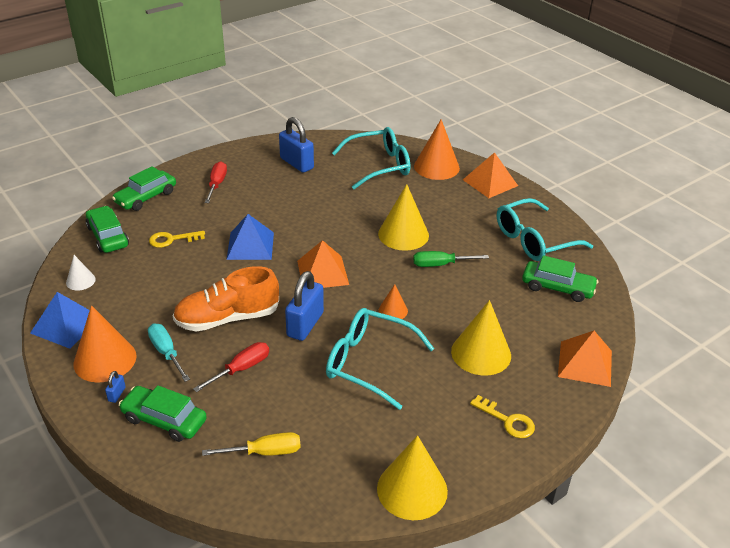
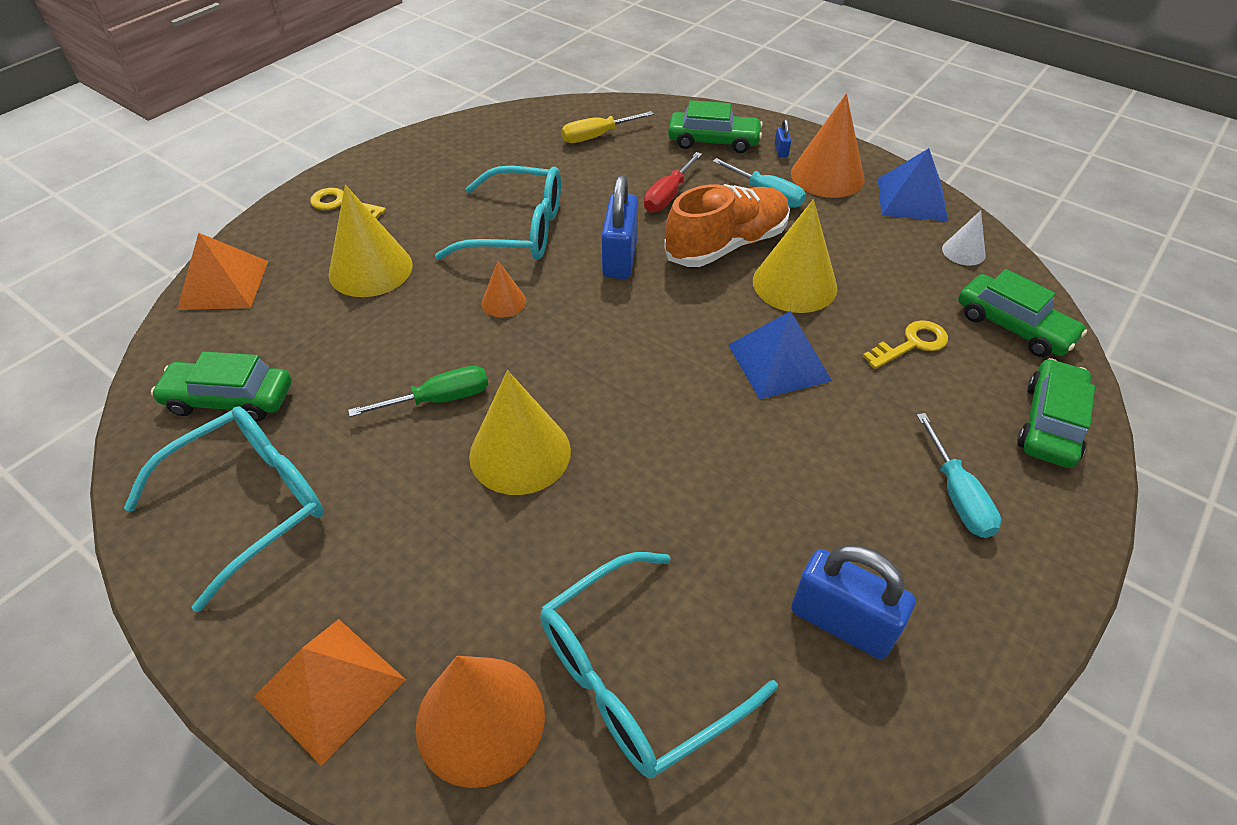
camera: 165 degrees right, 10 degrees up
(217, 184) = (956, 495): red screwdriver -> turquoise screwdriver
(322, 272) = (634, 339): orange pyramid -> none
(412, 489) = (443, 136): yellow cone -> yellow cone (794, 284)

